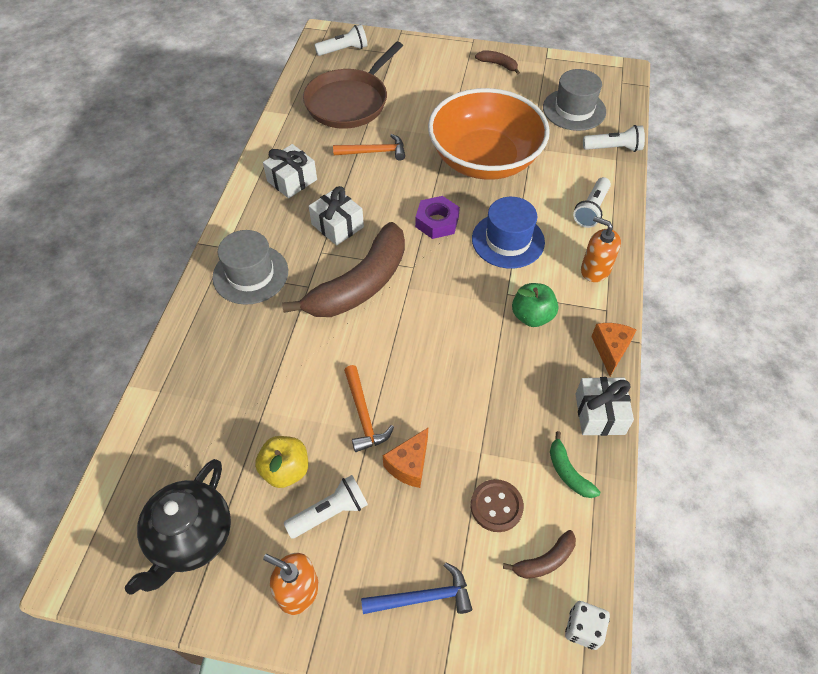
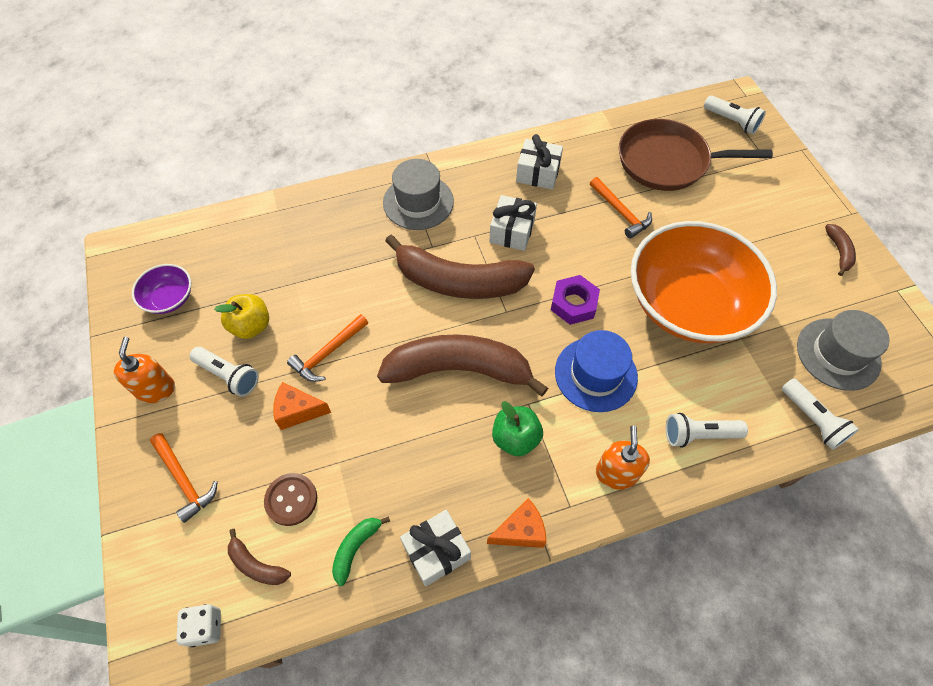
camera: 60 degrees right, 5 degrees up
(191, 538) = (169, 298): black teapot -> purple bowl
(423, 597) = (184, 480): blue hammer -> orange hammer
(447, 324) = (459, 370): none -> brown banana

